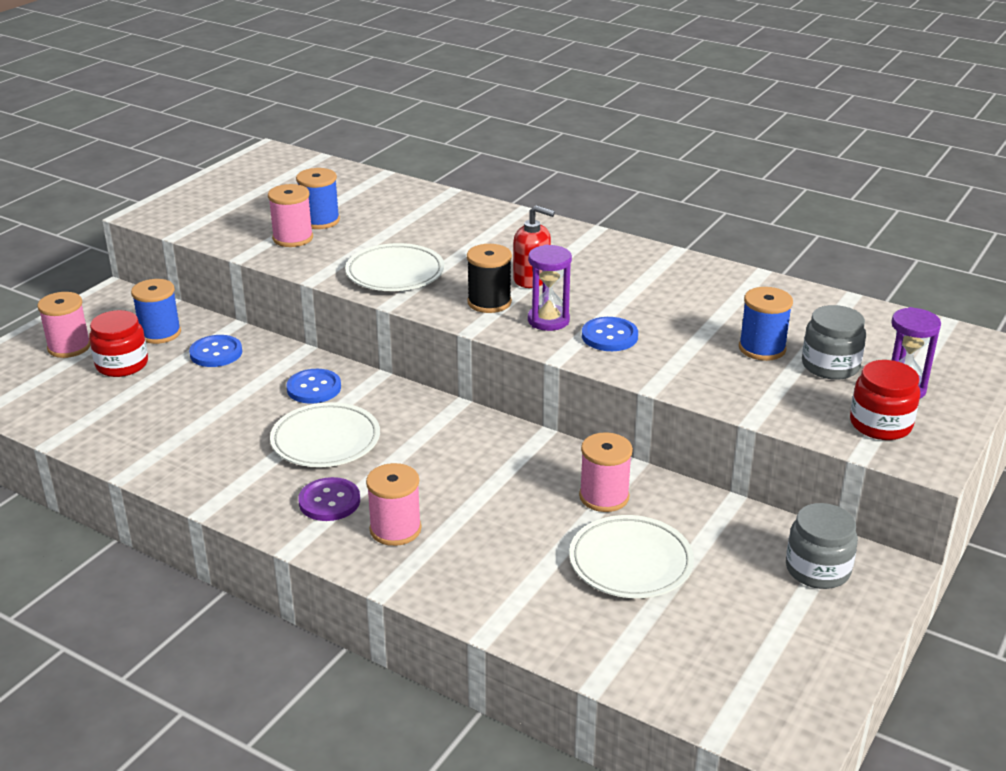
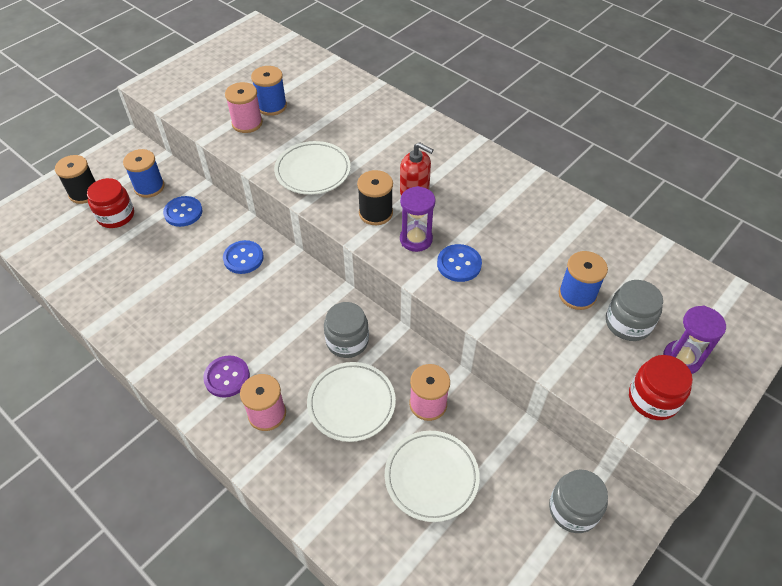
camera: 10 degrees right, 20 degrees up
(69, 347) = (84, 193): pink spool -> black spool
(325, 441) = (239, 314): white plate -> white plate (351, 403)
(479, 451) = (347, 341): none -> grey jar

